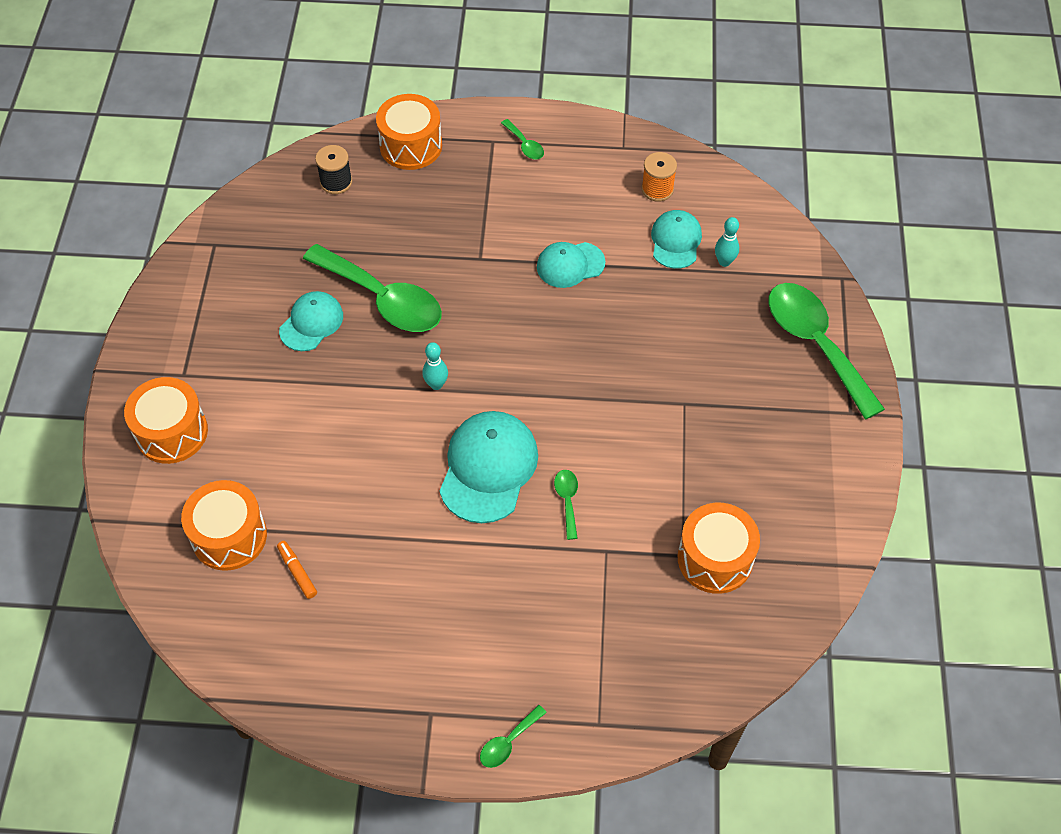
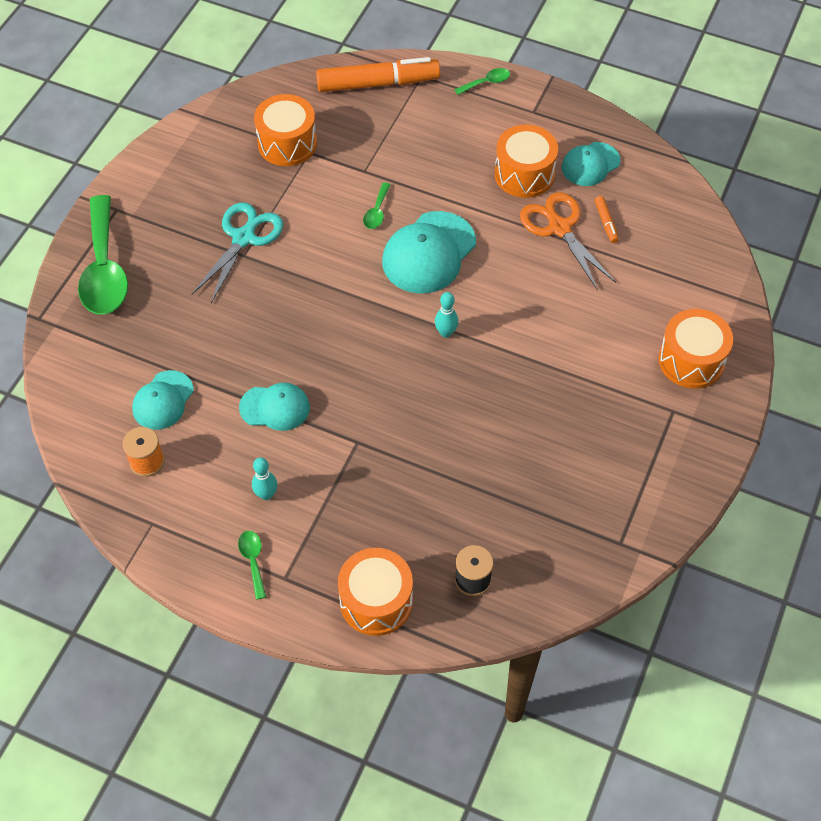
camera: 160 degrees left, 0 degrees up
(229, 536) = (655, 263): orange drum -> orange drum (524, 174)
(311, 323) = (541, 425): turquoise cap -> turquoise cap (590, 164)
(350, 547) = (559, 228): none -> orange scissors
(383, 299) = (466, 428): green spoon -> none
(649, 690) = (378, 84): none -> orange marker
(695, 422) = (244, 238): none -> turquoise scissors
(724, 262) = (131, 366): turquoise bowling pin -> turquoise bowling pin (266, 494)

